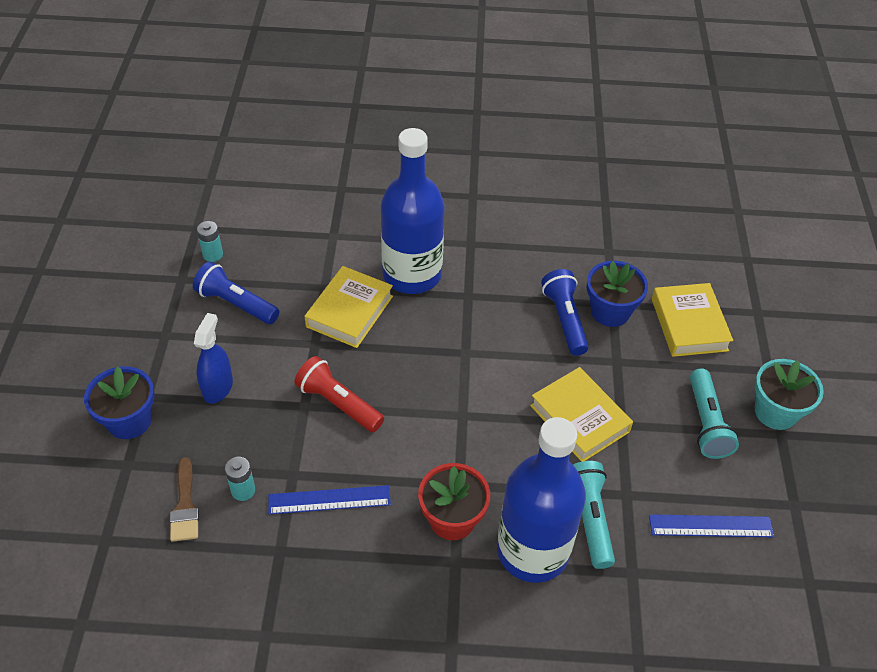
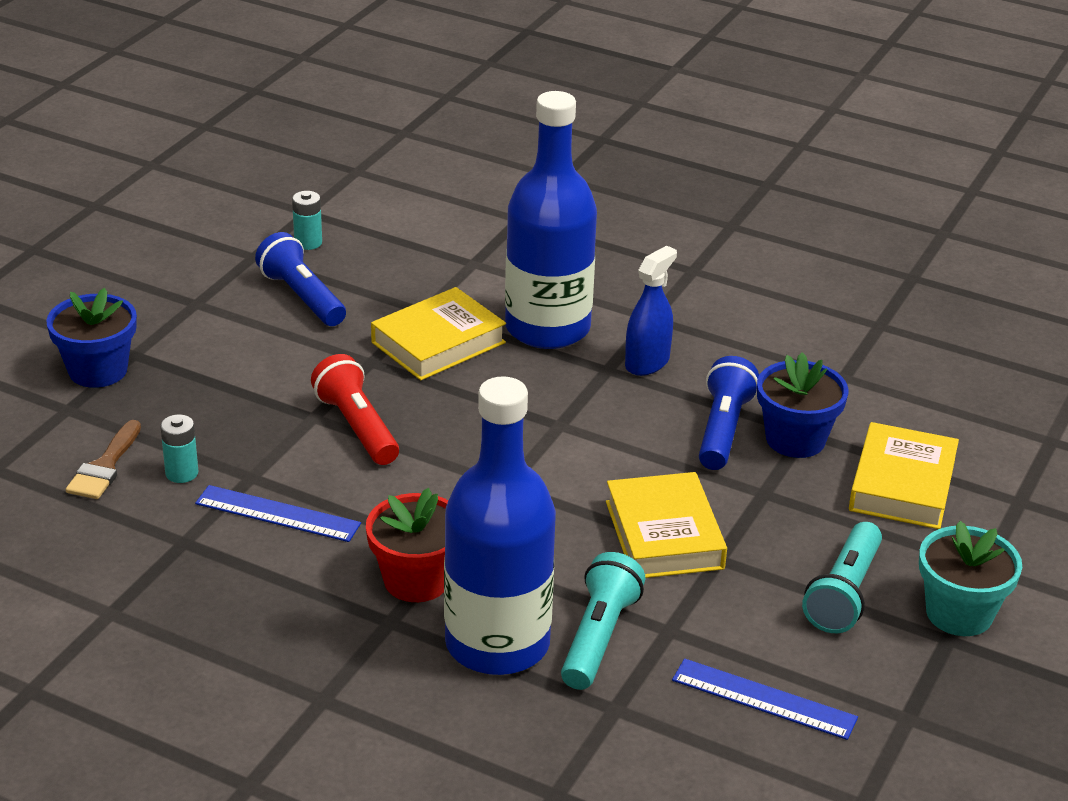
camera: 25 degrees right, 15 degrees down
(218, 387) = (222, 370): blue spray bottle -> blue spray bottle (647, 362)

